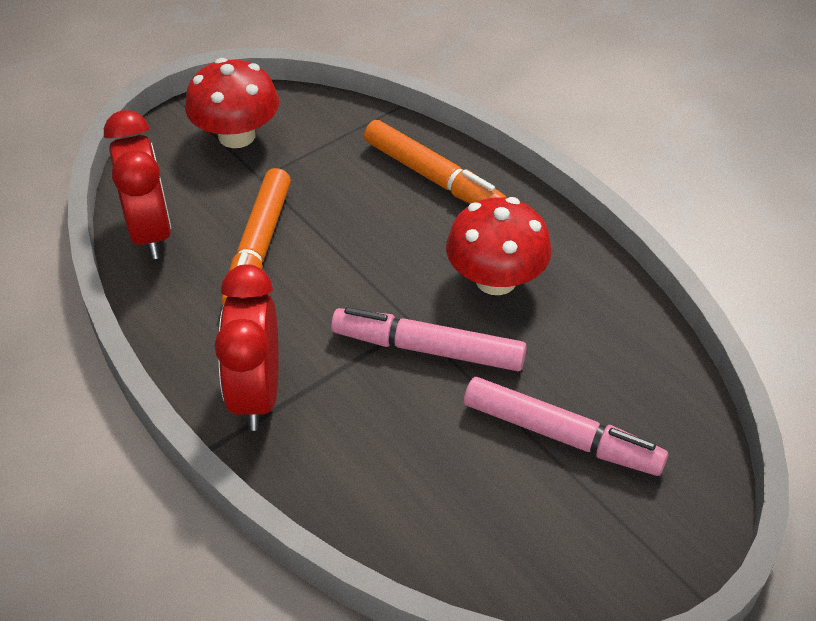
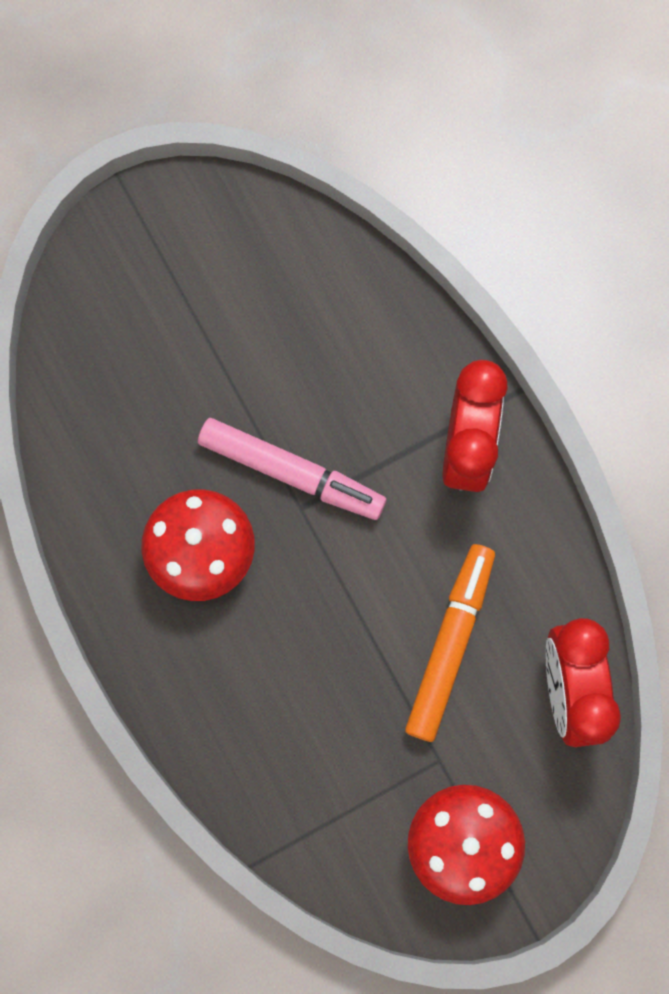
camera: 170 degrees left, 30 degrees up
(433, 177) = (236, 723): orange marker -> none
(561, 436) = (189, 350): pink marker -> none

